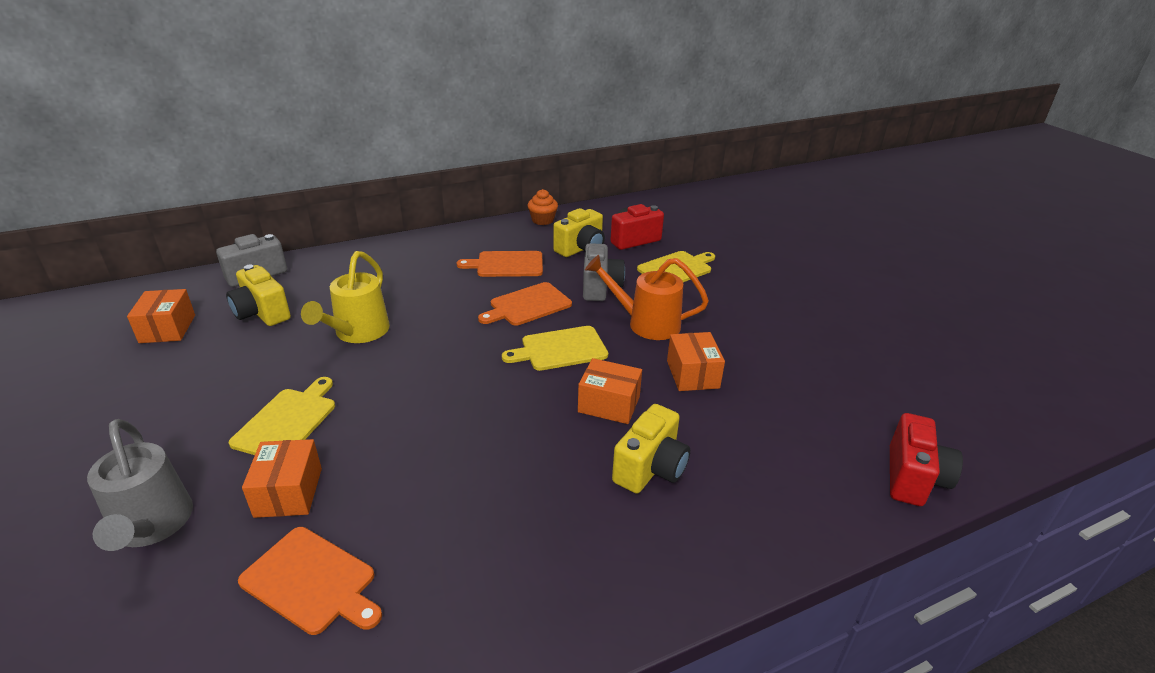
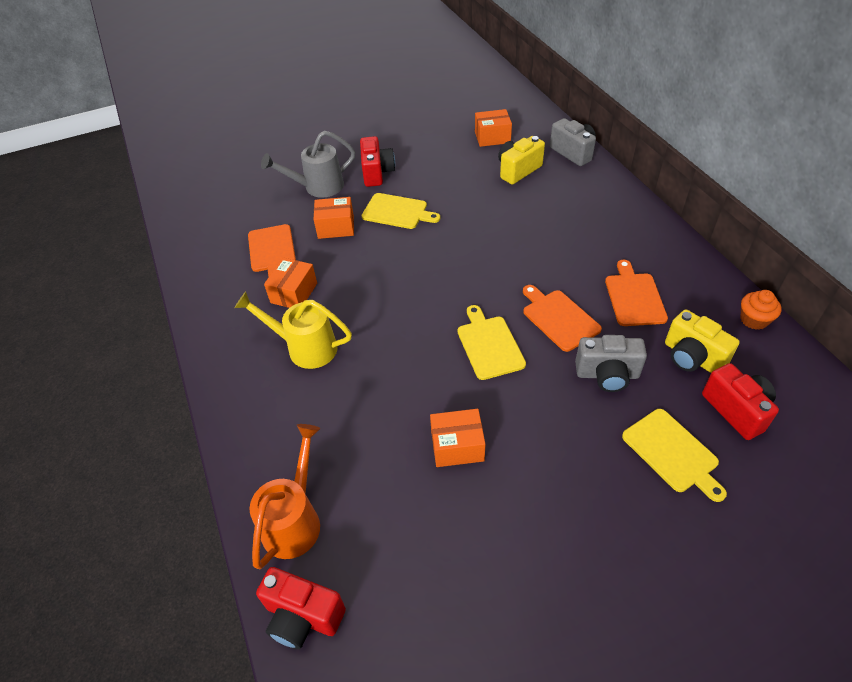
camera: 95 degrees right, 15 degrees up
(166, 446) = (377, 173): none -> red camera
(311, 581) = (272, 250): orange cutting board -> orange cutting board turned 45 degrees counterclockwise
(358, 333) = (498, 221): yellow watering can -> yellow watering can (305, 347)
(609, 404) = (413, 379): orange box -> orange box (294, 293)
(646, 323) = (542, 413): orange watering can -> orange watering can (295, 519)
(650, 468) = (337, 404): yellow camera -> none

